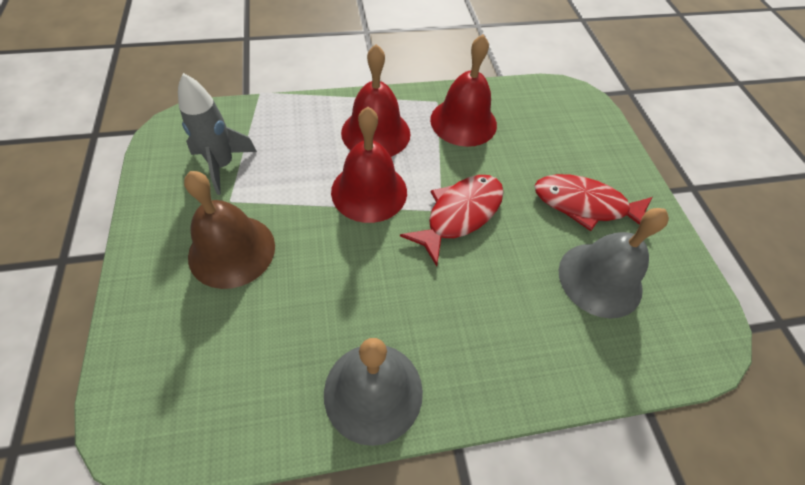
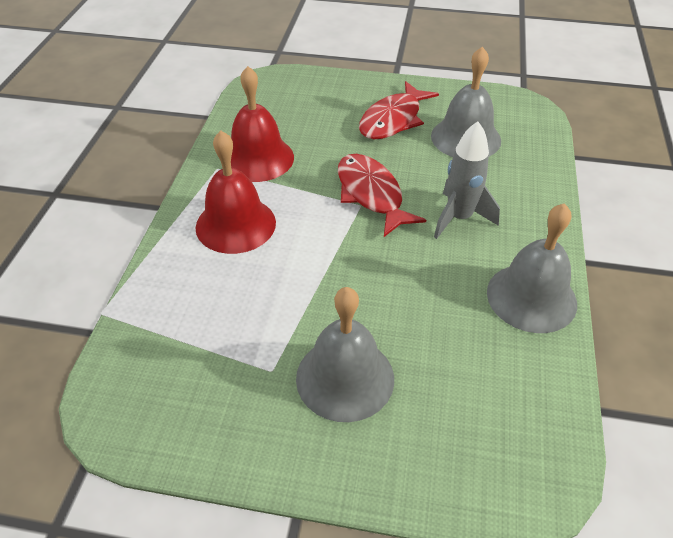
camera: 65 degrees left, 10 degrees down
(222, 165) = (211, 370): grey rocket -> grey rocket (459, 218)
(232, 250) = (345, 378): brown bell -> grey bell
(369, 191) = (314, 249): red bell -> none

